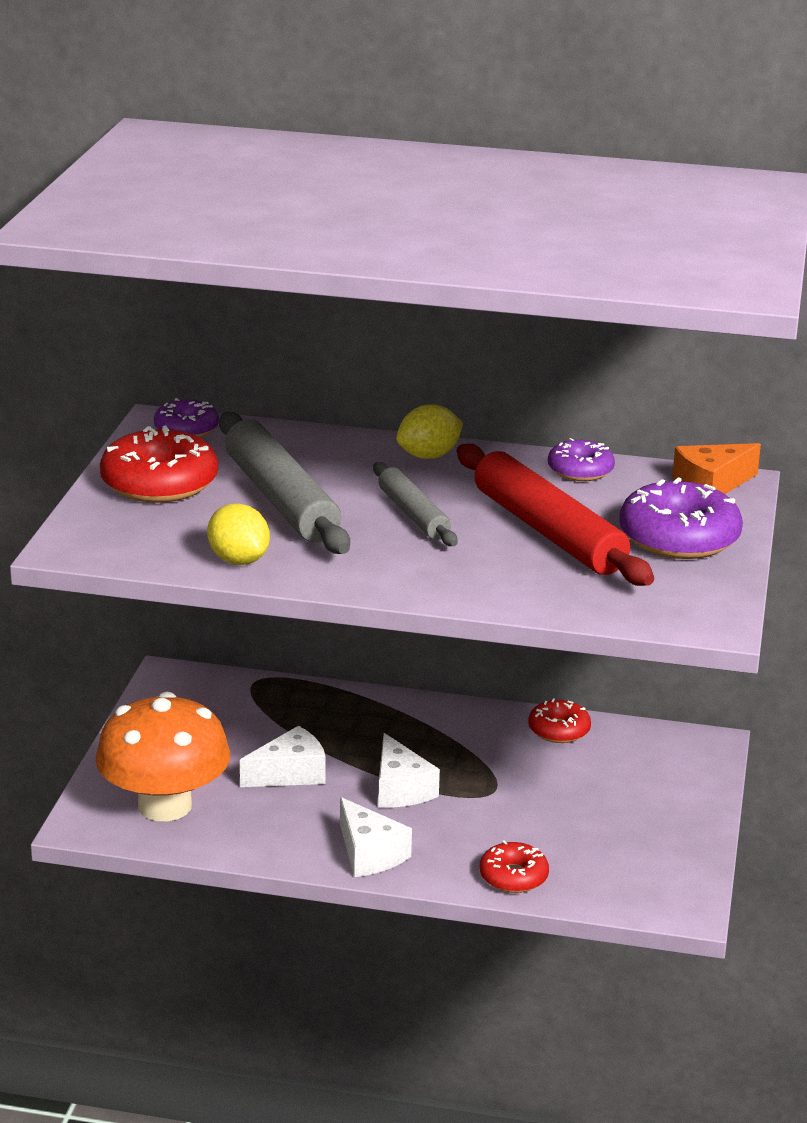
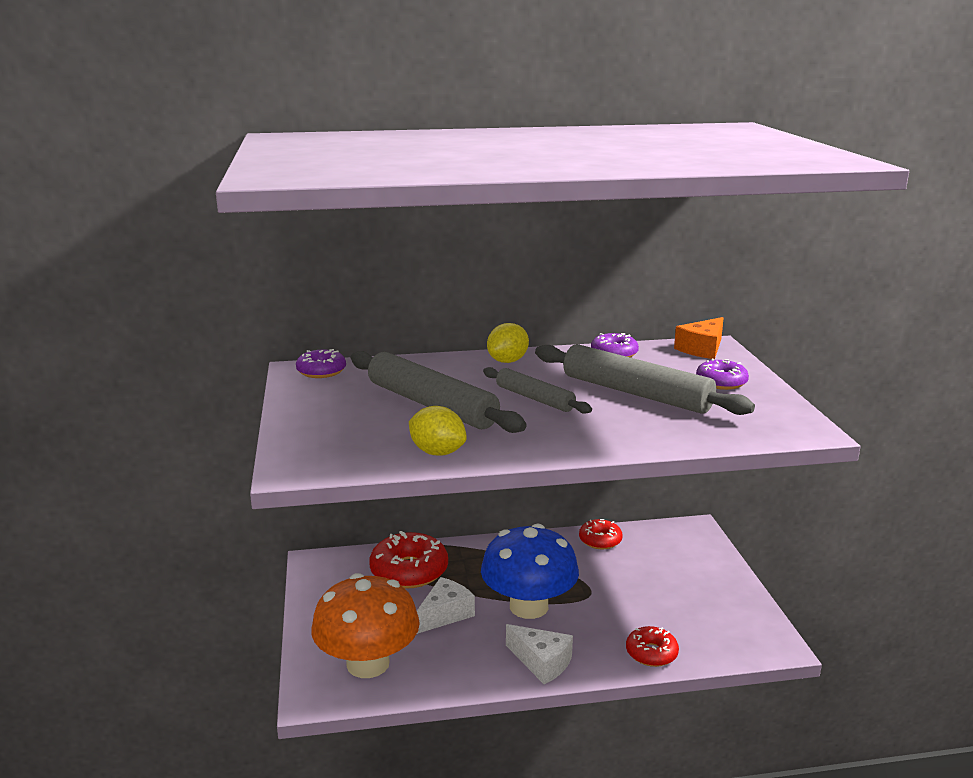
camera: 20 degrees left, 5 degrees down
(159, 483) = (330, 409): red donut -> red donut (409, 571)
(400, 789) = (528, 606): white cheese -> blue mushroom
(548, 531) = (636, 393): red rolling pin -> grey rolling pin
(679, 538) = (721, 382): purple donut -> purple donut, size x0.58

